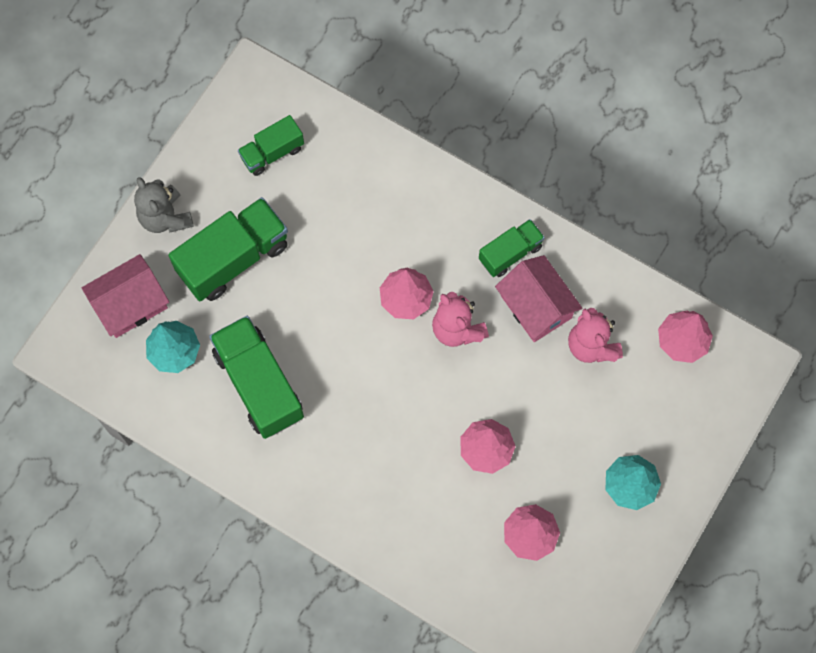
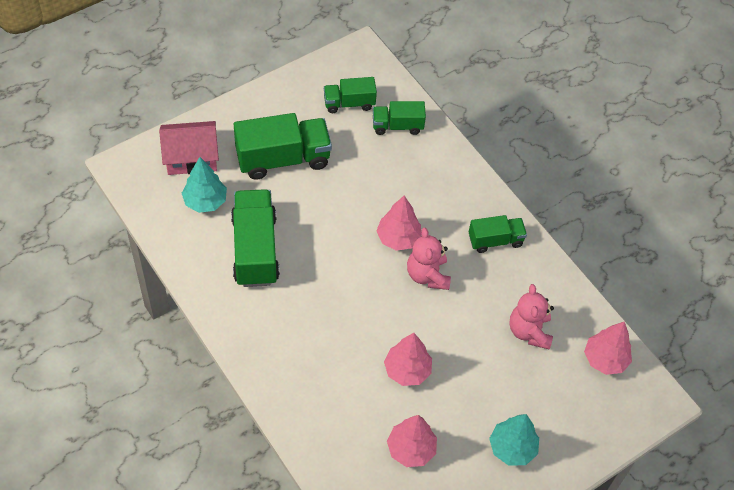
camera: 20 degrees right, 15 degrees down
(165, 217) = (248, 113): grey teddy bear -> none
(340, 157) = (397, 126): none -> green truck
(536, 306) = (497, 285): pink house -> none

